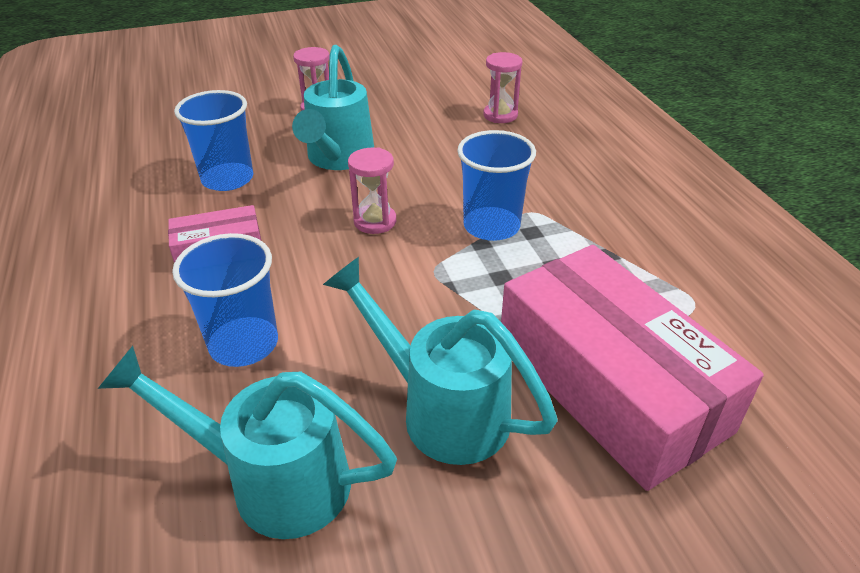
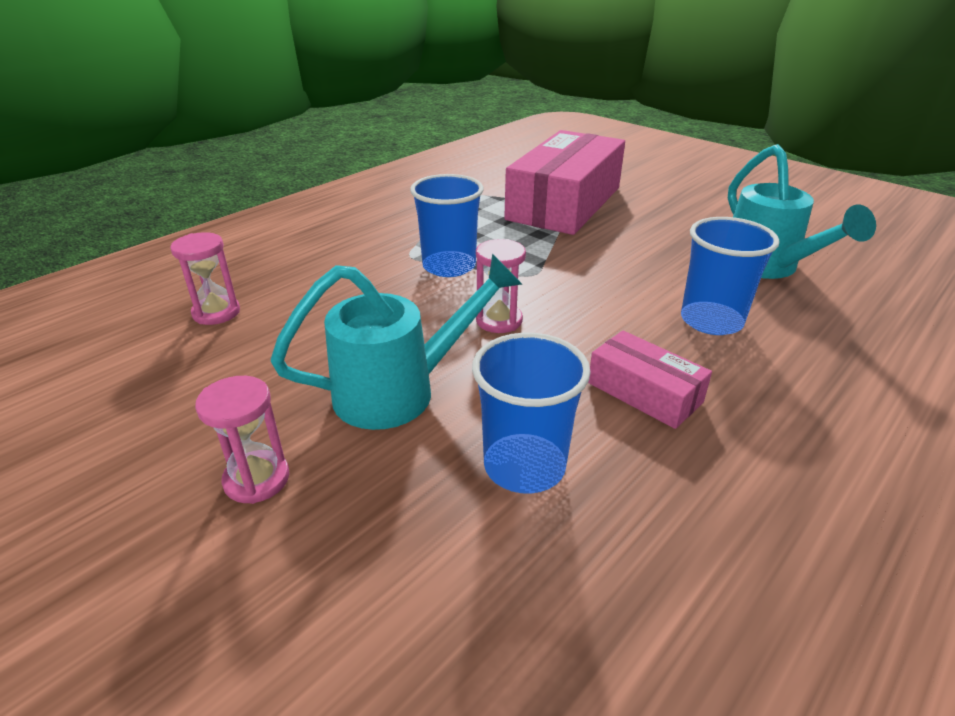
camera: 120 degrees left, 5 degrees down
(441, 409) = (648, 238): turquoise watering can -> none

